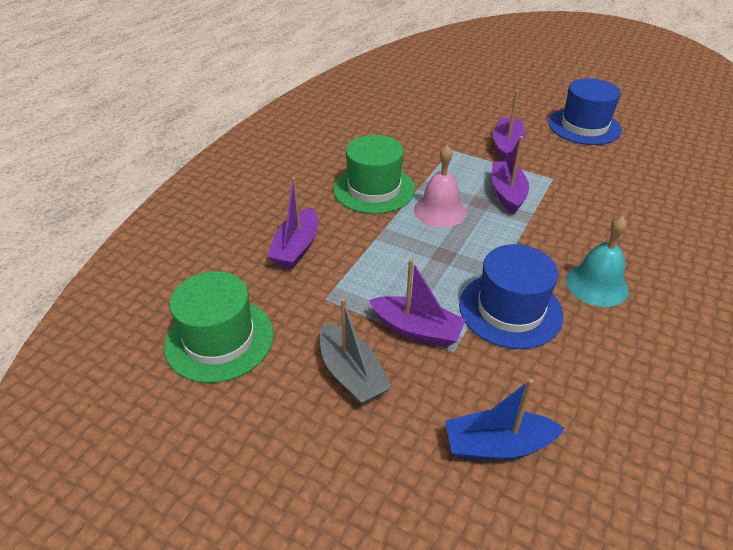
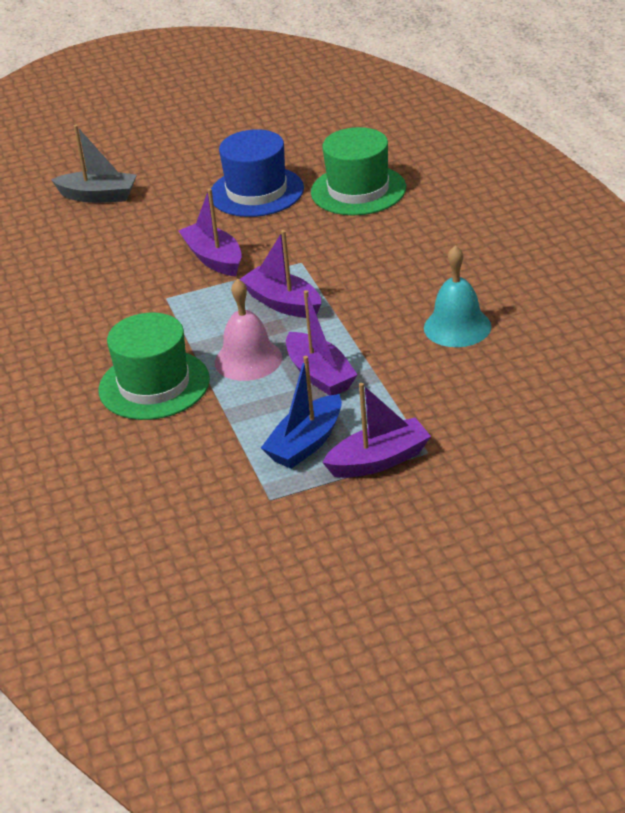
camera: 45 degrees left, 5 degrees down
(219, 339) = (236, 595): green hat -> green hat (358, 190)
(296, 248) = (172, 485): purple boat -> purple boat (320, 375)
(351, 374) = (381, 526): grey boat -> grey boat (98, 196)
(497, 445) = (541, 482): blue boat -> blue boat (306, 443)
(510, 310) = (423, 392): blue hat -> none

